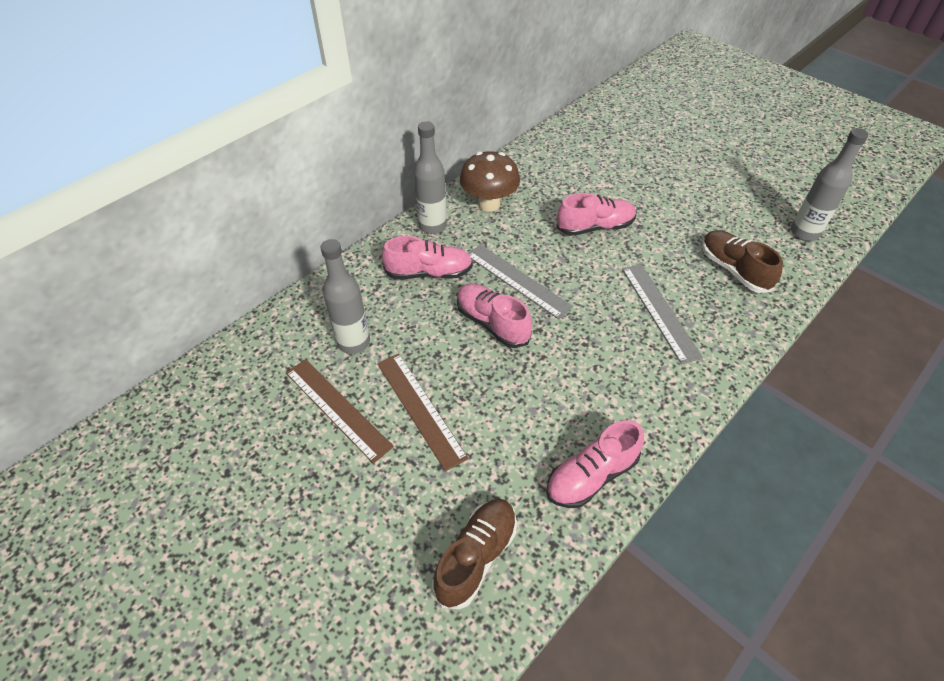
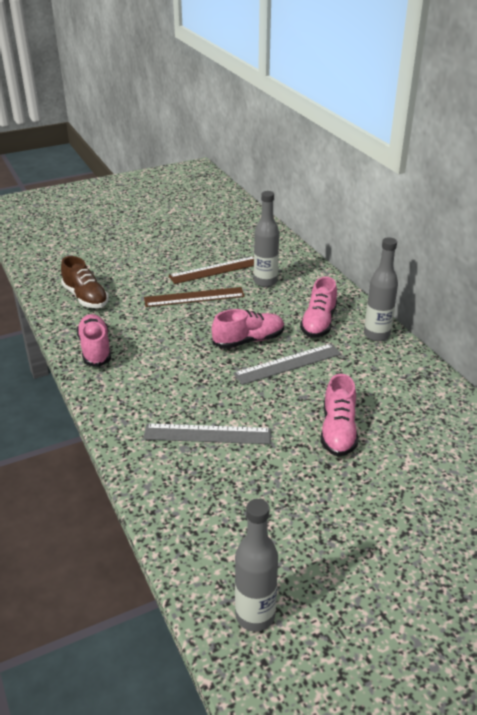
camera: 110 degrees right, 15 degrees down
(489, 204) = (398, 372): brown mushroom -> none
(733, 269) = (230, 512): brown shoe -> none

